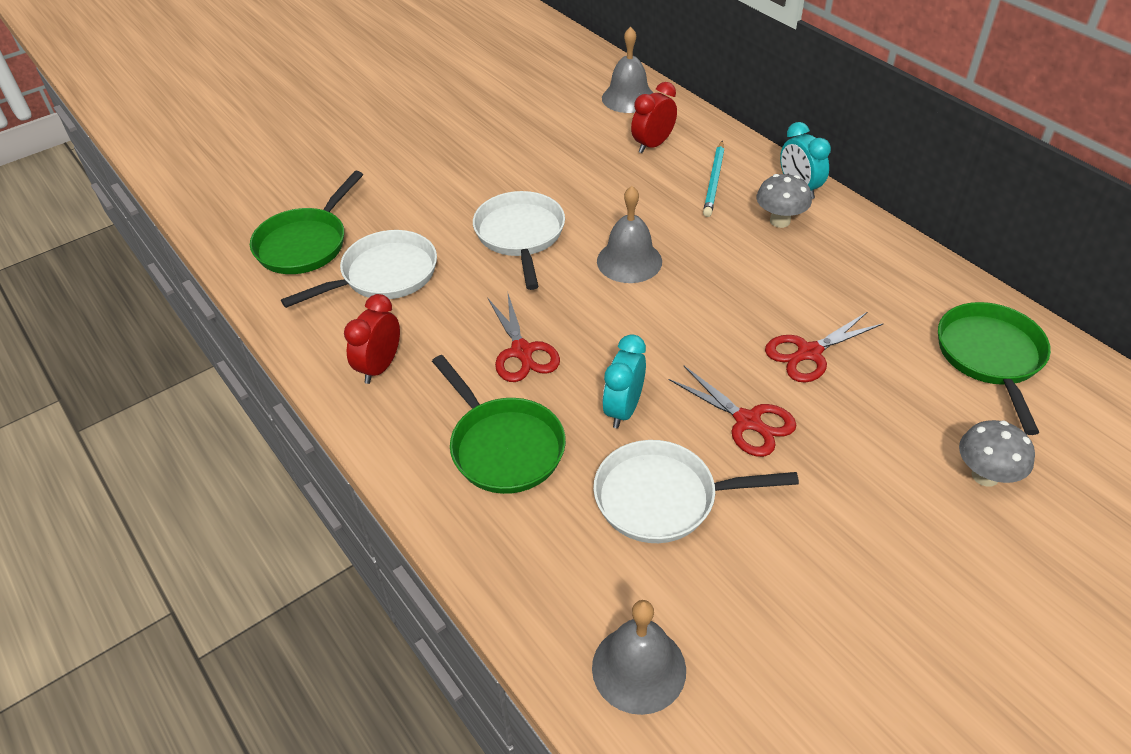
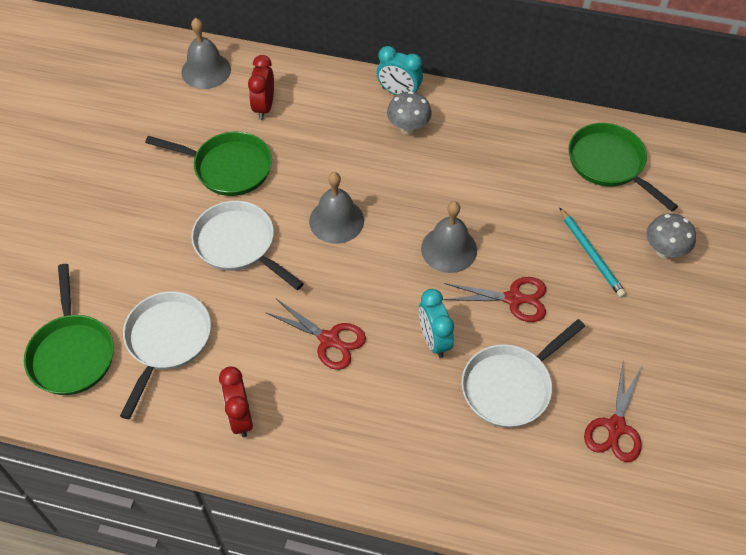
camera: 40 degrees left, 10 degrees up
(503, 446) = (383, 418): green pan -> green pan (228, 167)
(639, 668) = (588, 503): grey bell -> grey bell (449, 249)
(714, 181) = (336, 117): turquoise pencil -> turquoise pencil (591, 254)
(809, 353) = (509, 224): red scissors -> red scissors (615, 427)

